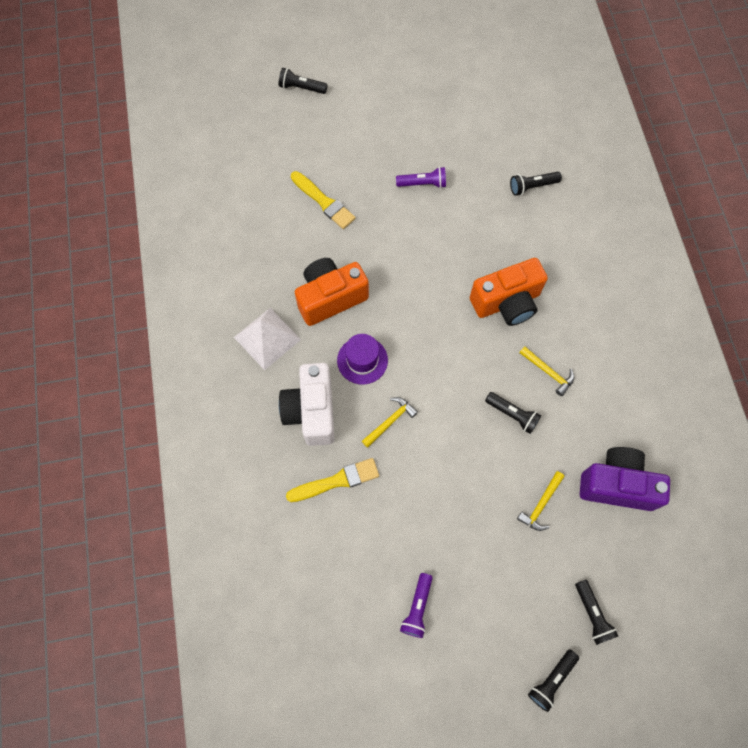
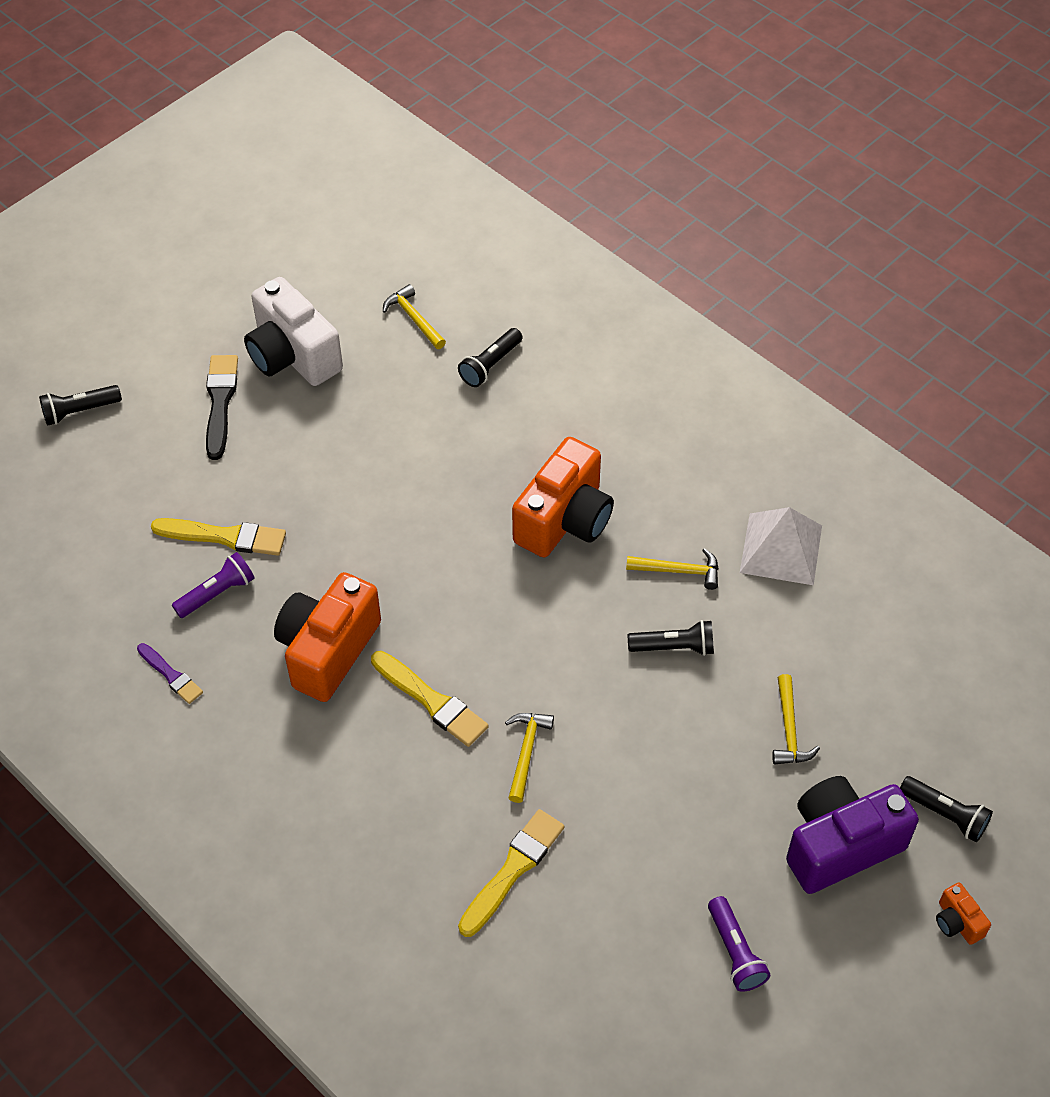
camera: 35 degrees left, 15 degrees down
(245, 261) = (171, 675): none -> purple brush
(267, 338) = (278, 753): white pyramid -> white pyramid (781, 548)
(311, 411) = (412, 806): white camera -> white camera (293, 356)
(362, 360) = (431, 701): purple hat -> yellow brush
(374, 124) = (220, 402): none -> black brush
(423, 184) = (345, 439): purple flashlight -> purple flashlight (217, 593)
(510, 134) = (414, 318): none -> yellow hammer
(551, 680) = (957, 922): black flashlight -> orange camera
(617, 484) = (859, 649): purple camera -> purple camera (840, 845)

